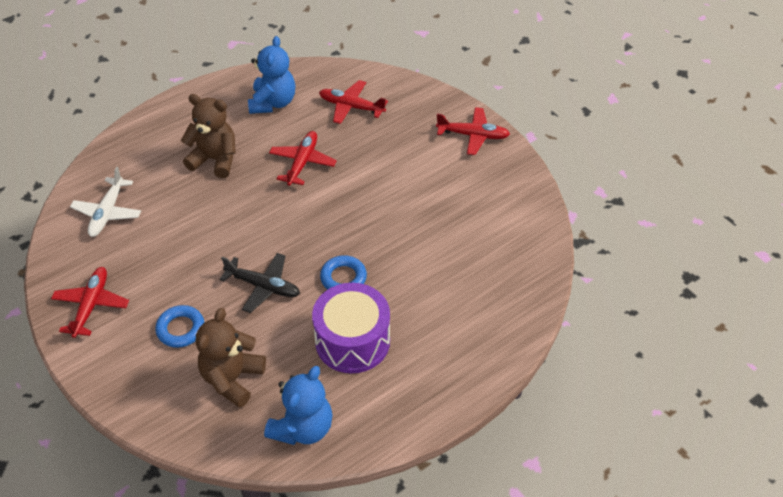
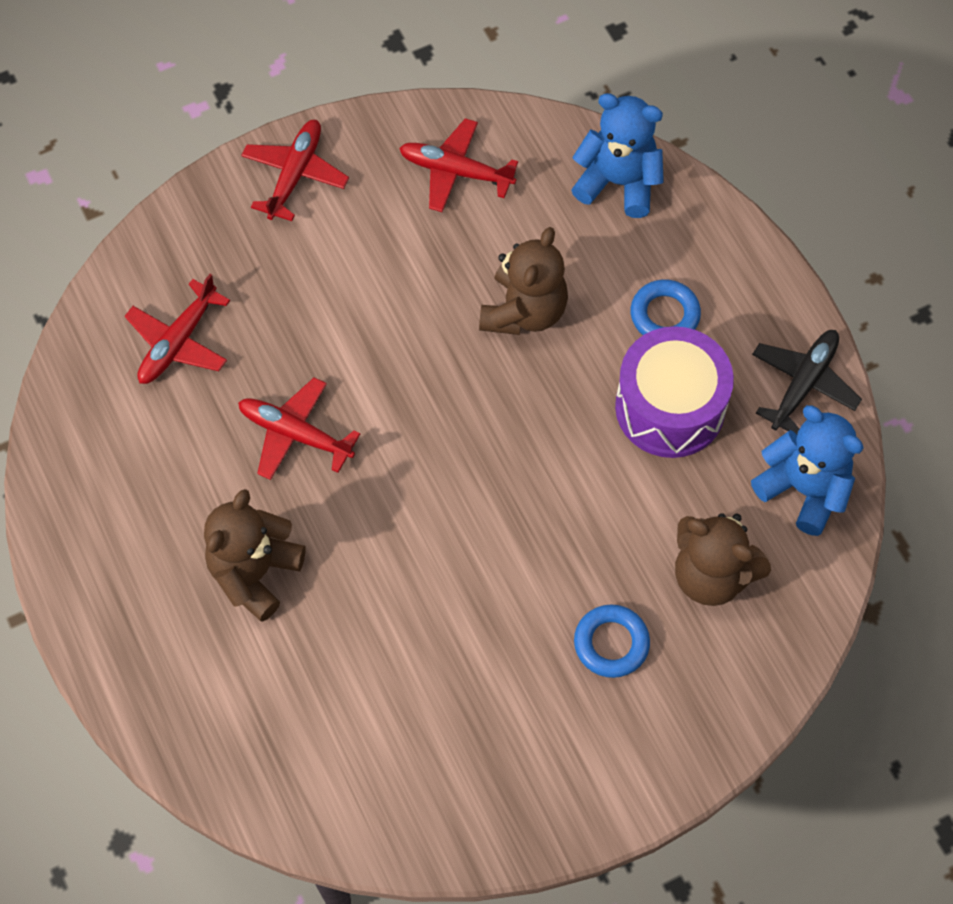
camera: 80 degrees left, 15 degrees up
(91, 305) = (542, 780): red plane -> red plane (456, 171)
(108, 212) = (342, 756): white plane -> none
(263, 286) = (549, 518): black plane -> black plane (803, 384)
(273, 103) = (133, 466): blue teddy bear -> blue teddy bear (618, 182)
(343, 278) = (553, 404): blue ring -> blue ring (664, 315)
(407, 254) = (524, 311): none -> brown teddy bear

